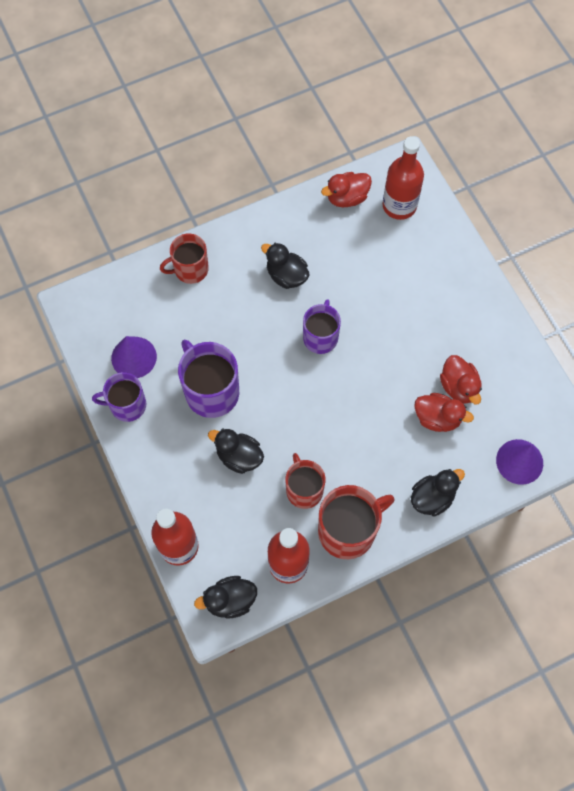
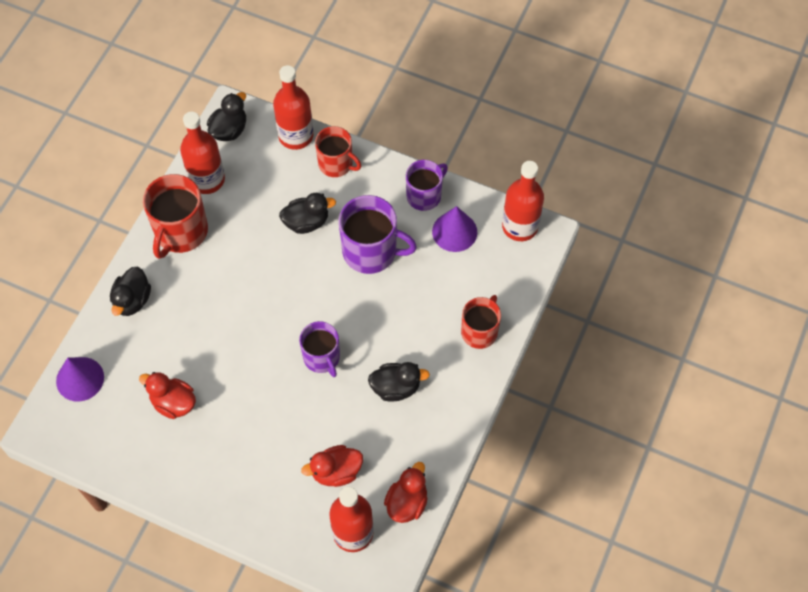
camera: 140 degrees right, 5 degrees down
(82, 323) = (520, 226): none -> red bottle
(304, 489) = (237, 235): red mug -> red mug (336, 164)
(437, 418) = (173, 364): red duck -> red duck (336, 472)

